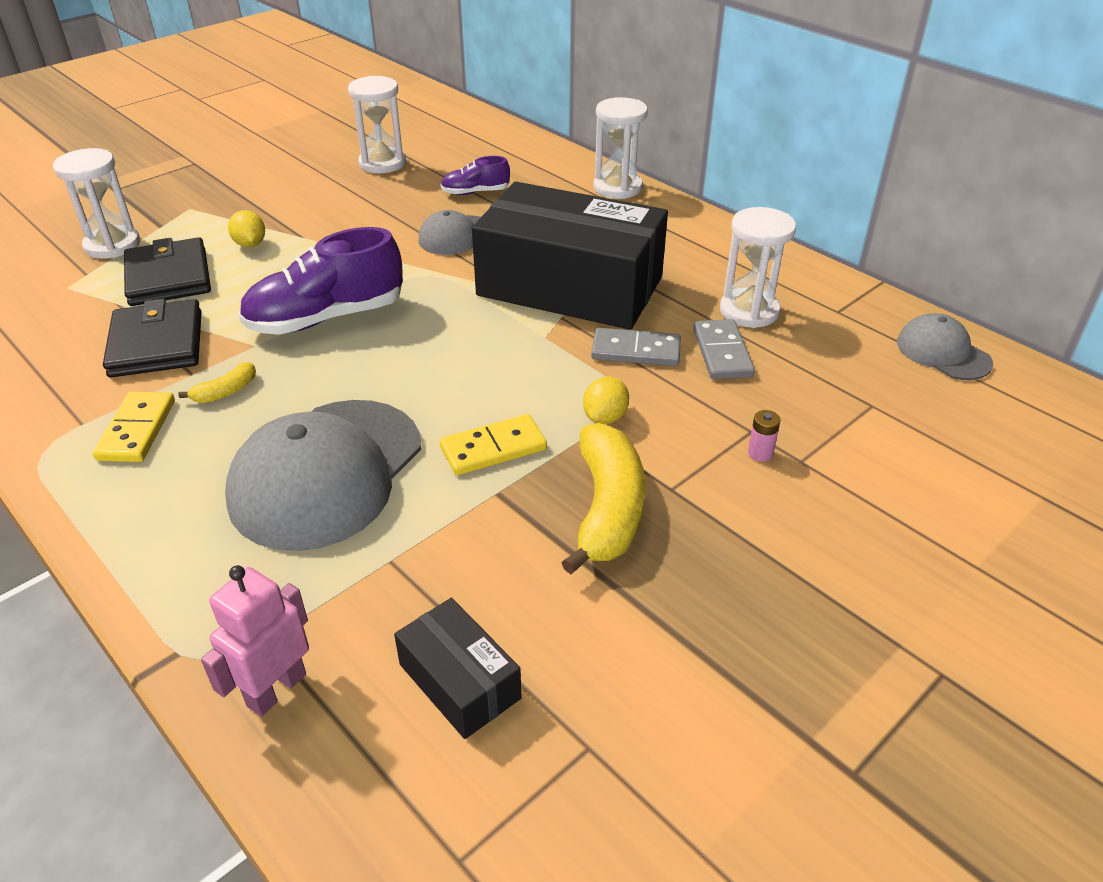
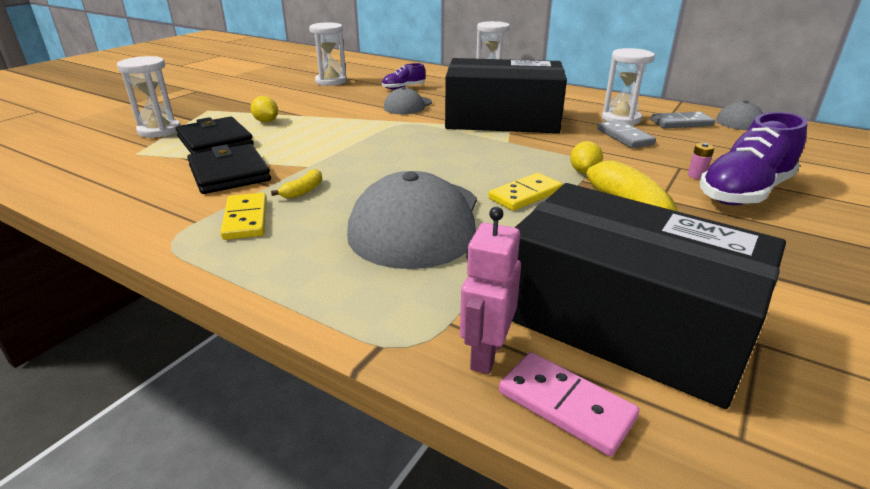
camera: 15 degrees left, 10 degrees down
(312, 774) = (566, 405): none -> pink domino
(326, 318) = (350, 148): purple shoe -> purple shoe (744, 192)
(459, 681) = (625, 321): black box -> black box, size x2.28
(636, 351) = (572, 141): grey domino -> grey domino (681, 123)

